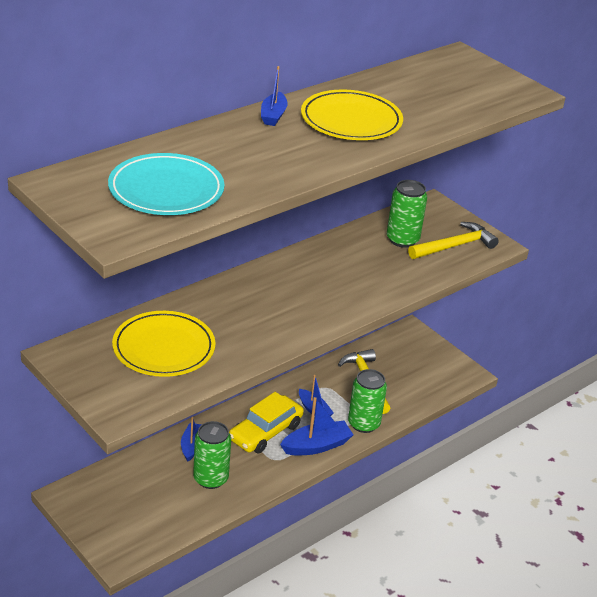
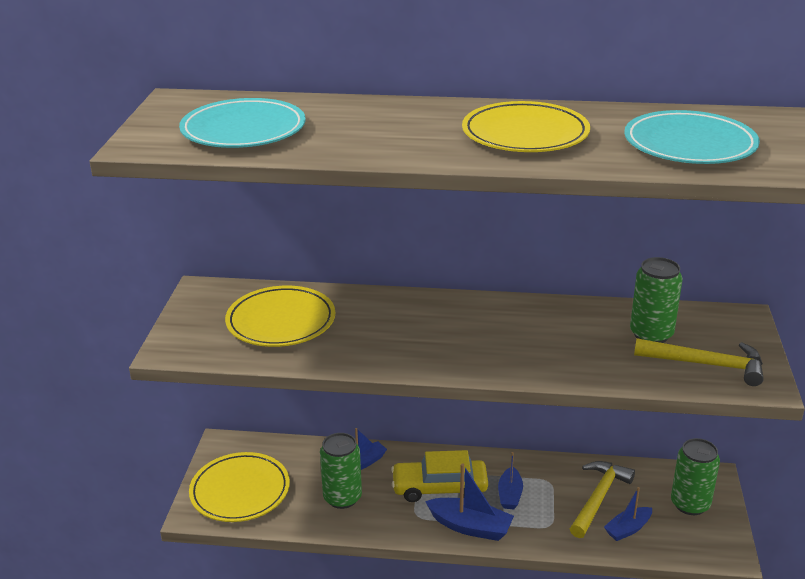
camera: 50 degrees right, 5 degrees down
(130, 520) = (240, 491): none -> yellow plate
(273, 115) = (454, 109): blue boat -> blue boat (628, 529)
(363, 424) = (543, 534): green can -> green can (690, 504)
(448, 94) = (689, 144): none -> turquoise plate

